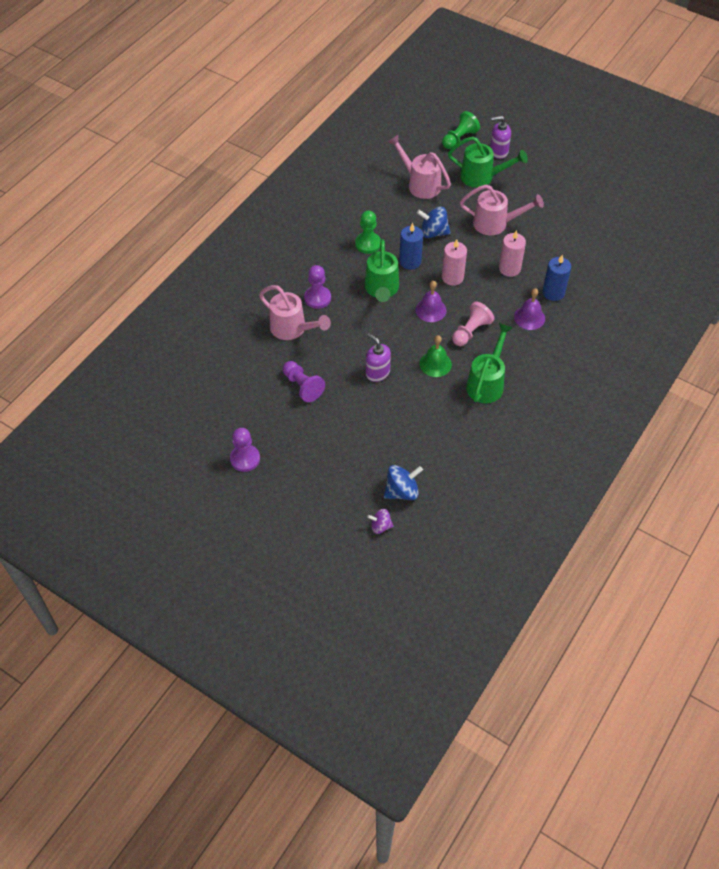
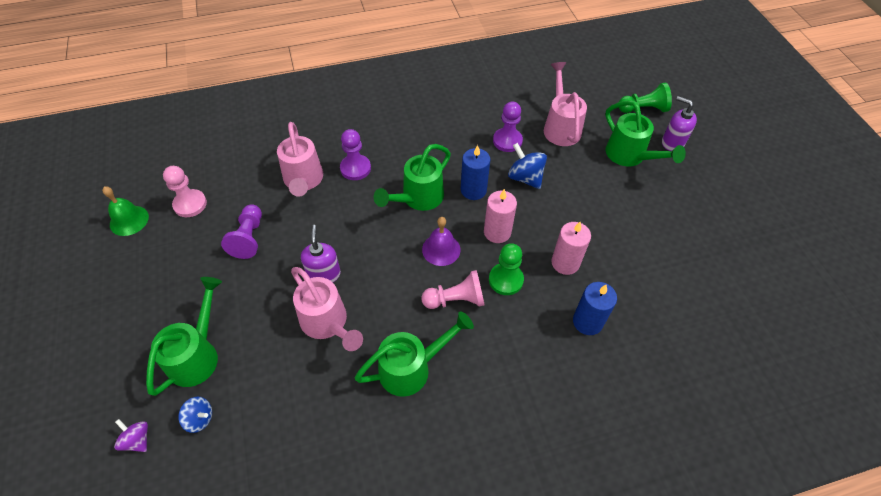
camera: 40 degrees right, 0 degrees up
(234, 395) = (190, 204): none -> pink pawn
(245, 459) = (126, 268): purple pawn -> purple pawn (507, 141)
(358, 466) = (197, 355): none -> green watering can
(368, 244) = (453, 150): green pawn -> green pawn (506, 280)
(402, 491) = (200, 418): blue spinning top -> blue spinning top, size x0.62
(435, 364) = (384, 307): green bell -> green bell (129, 220)
(495, 224) = (597, 208): pink watering can -> pink watering can (327, 323)
(529, 317) = (532, 330): purple bell -> none

